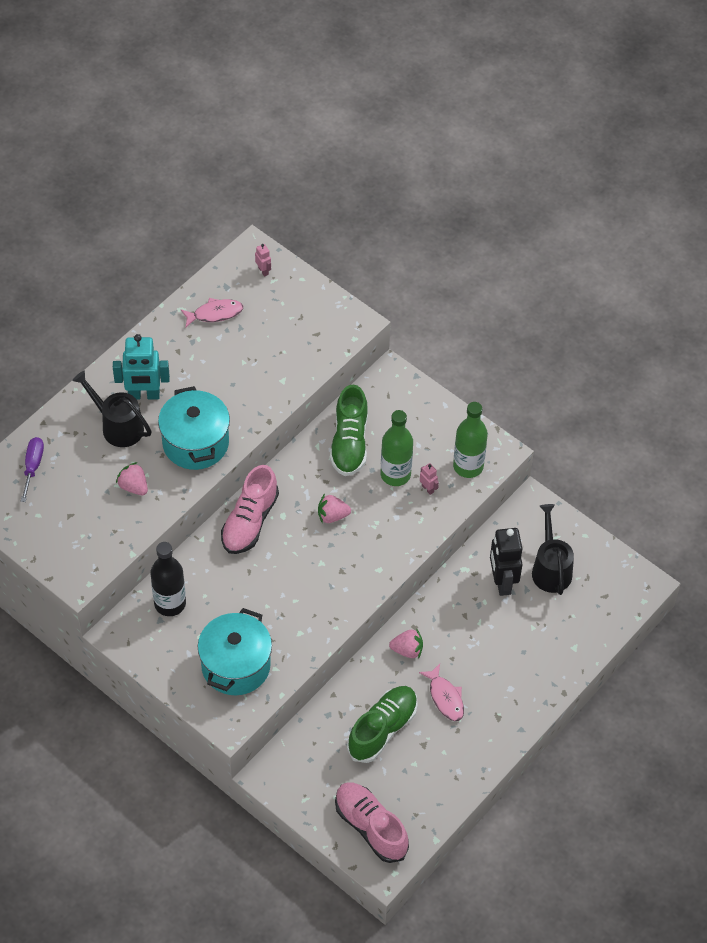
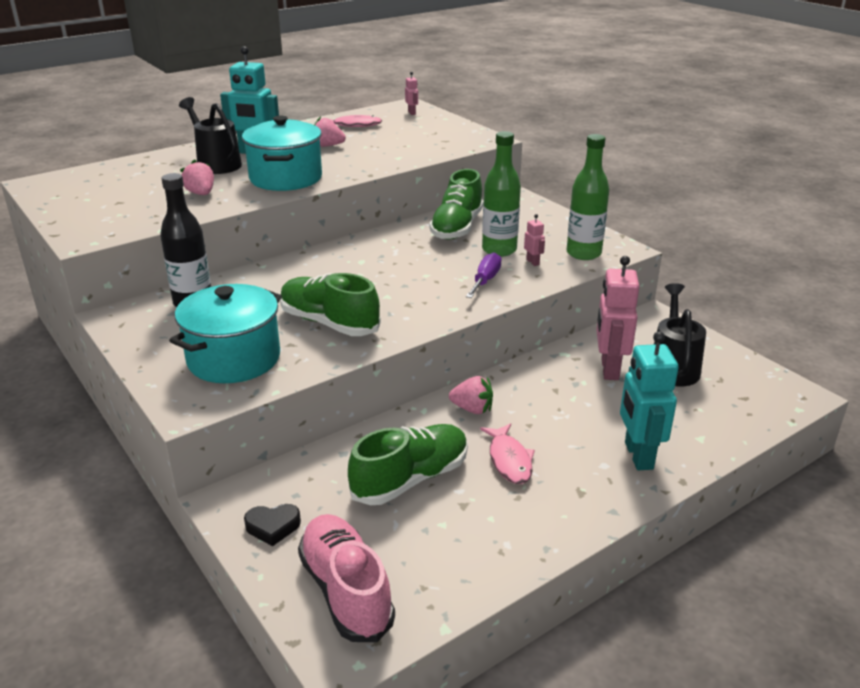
camera: 15 degrees right, 25 degrees down
(33, 466) = (112, 175): purple screwdriver -> purple screwdriver (485, 280)
(250, 521) = (322, 261): pink shoe -> none
(289, 608) = (329, 323): none -> green shoe
(306, 789) = (273, 527): none -> black heart
(332, 516) = (416, 267): pink strawberry -> pink strawberry (327, 146)
(502, 582) = (609, 369): black robot -> pink robot
(532, 674) = (638, 456): none -> turquoise robot

